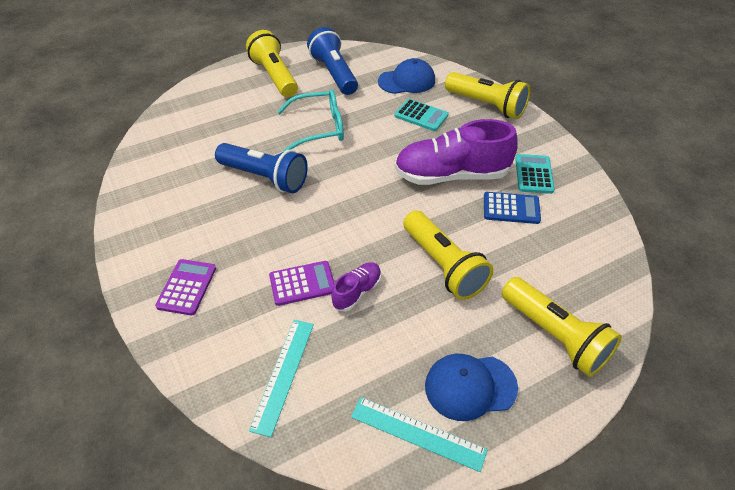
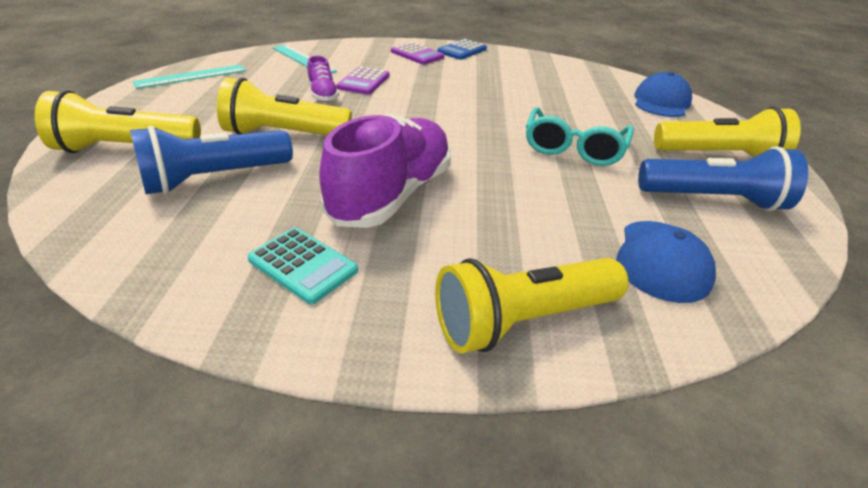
camera: 120 degrees right, 10 degrees down
(265, 177) = (510, 101): blue flashlight -> blue flashlight (215, 178)
(421, 115) = (545, 229): turquoise calculator -> none
(470, 386) = (177, 100): blue cap -> blue cap (661, 102)
(511, 208) = (281, 208): blue calculator -> blue calculator (462, 50)

